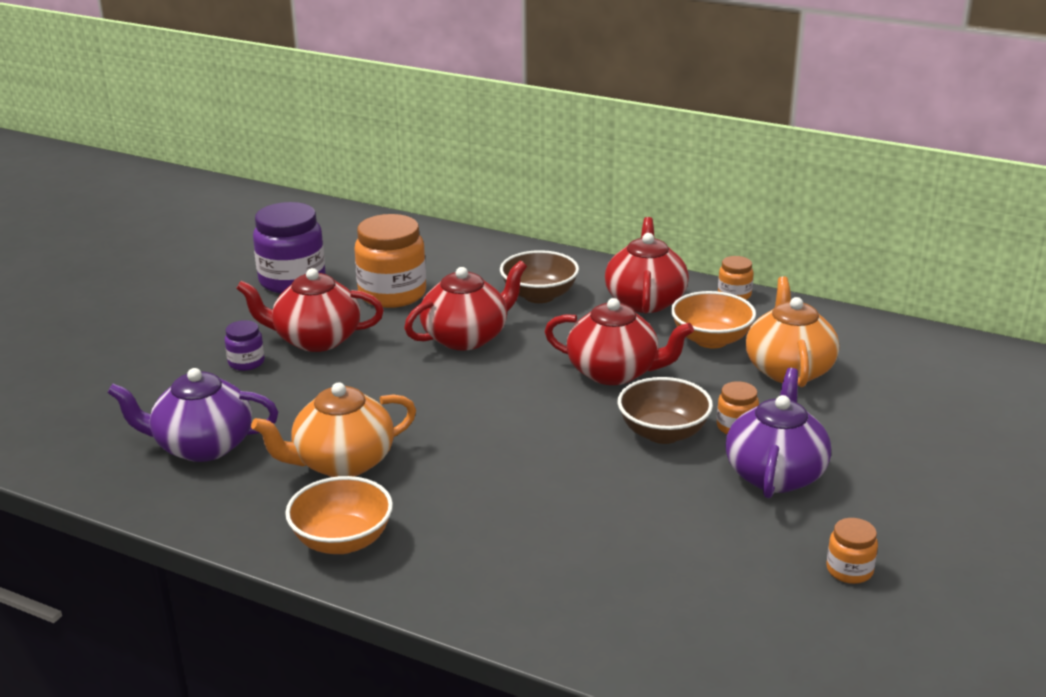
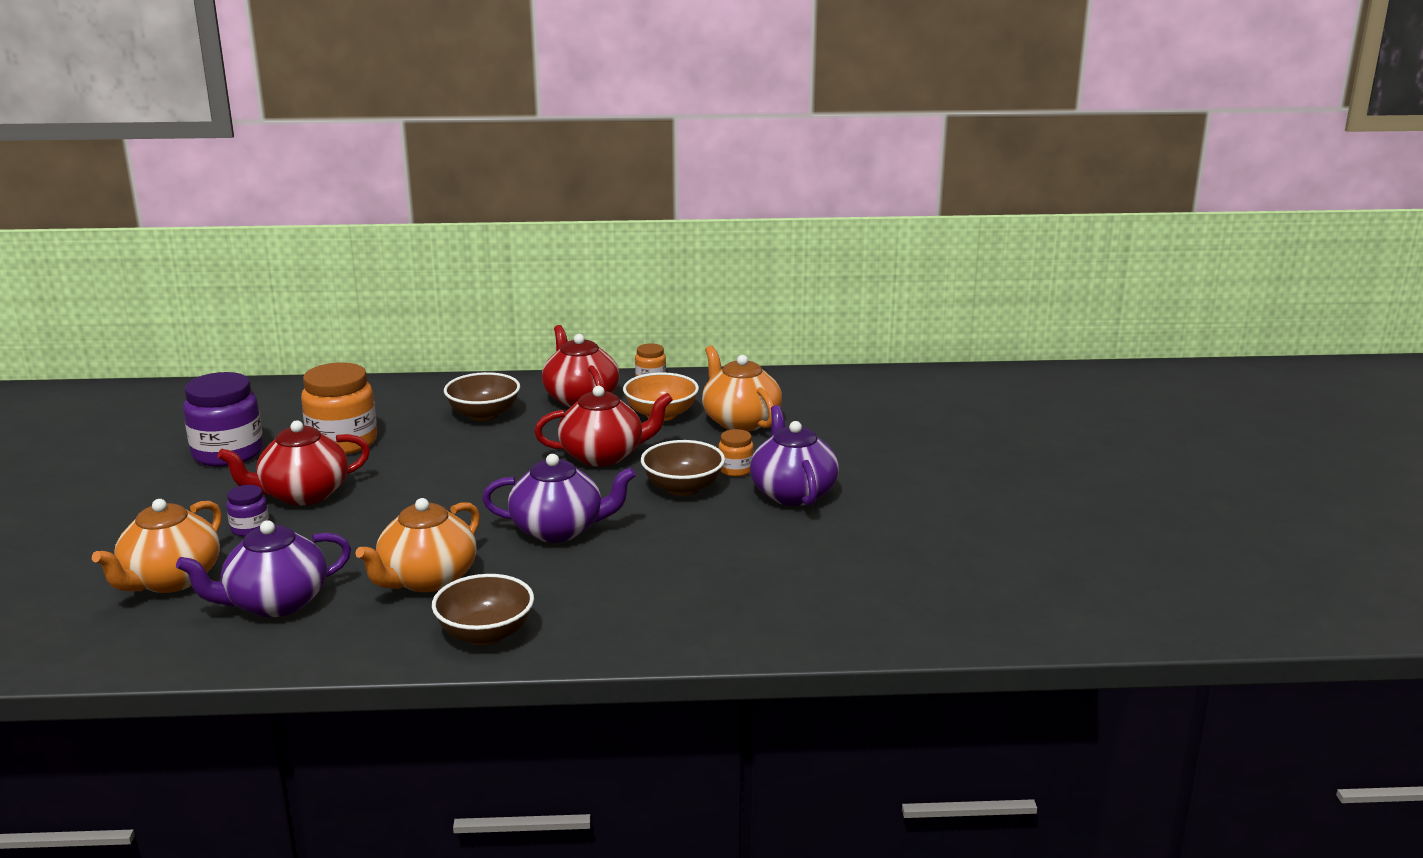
camera: 30 degrees left, 5 degrees down
(145, 396) = (170, 580): none -> orange teapot
(342, 541) = (485, 634): orange bowl -> brown bowl
(466, 337) = (448, 460): red teapot -> none
(503, 445) = (559, 530): none -> purple teapot
(849, 570) = (898, 539): orange jar -> none

